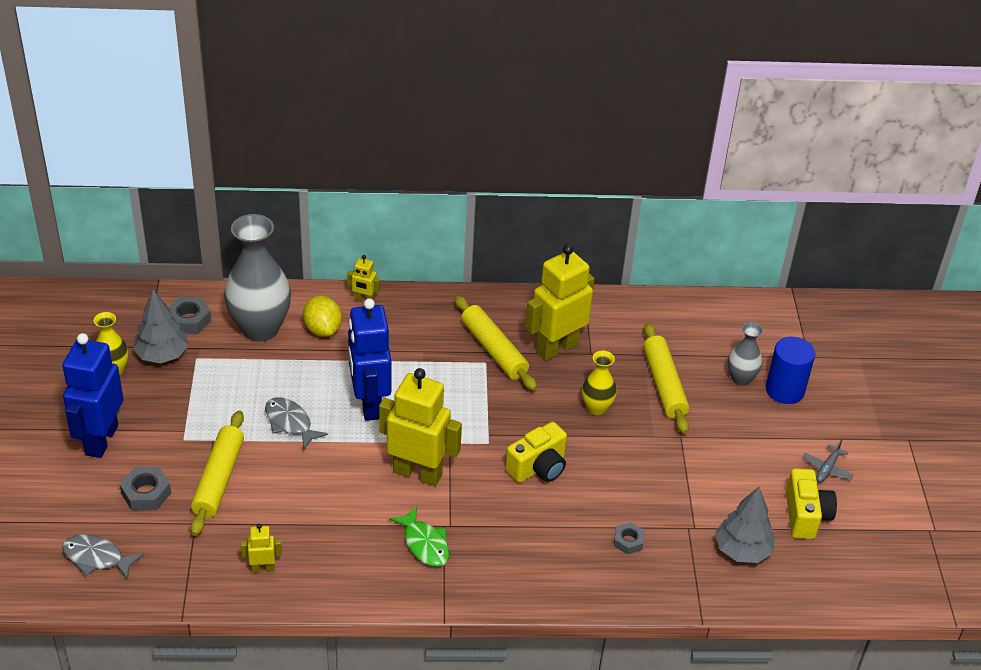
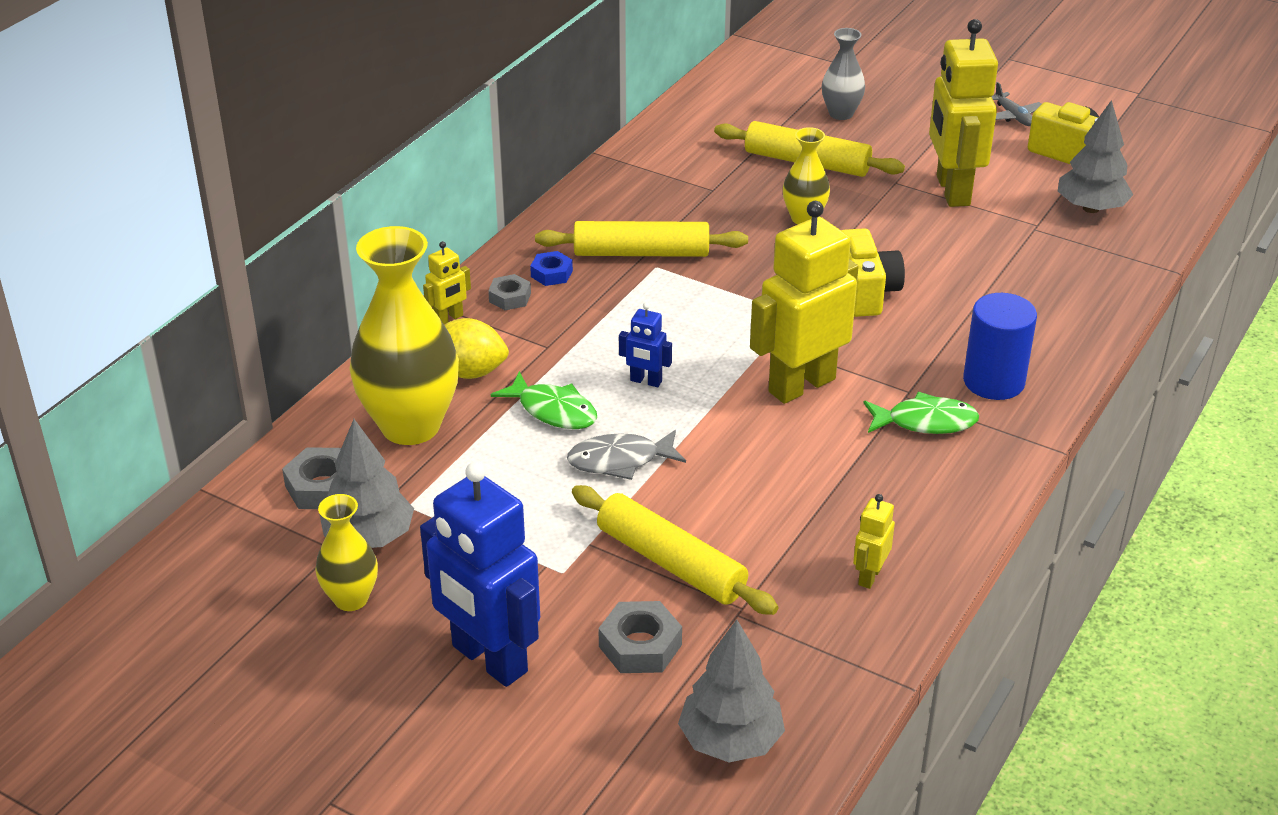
camera: 55 degrees left, 5 degrees down
(97, 558) = (730, 741): grey fish -> grey tree
(260, 329) = (410, 426): grey vase -> yellow vase
(314, 377) = (553, 410): none -> green fish
(369, 404) = (645, 381): blue robot -> blue robot, size x0.45
(440, 321) = (551, 273): none -> blue nut
(556, 348) = (681, 208): yellow robot -> yellow robot (952, 191)
(628, 541) = (1027, 274): grey nut -> grey nut (510, 297)
(784, 390) = (881, 96): blue cylinder -> blue cylinder (993, 381)

